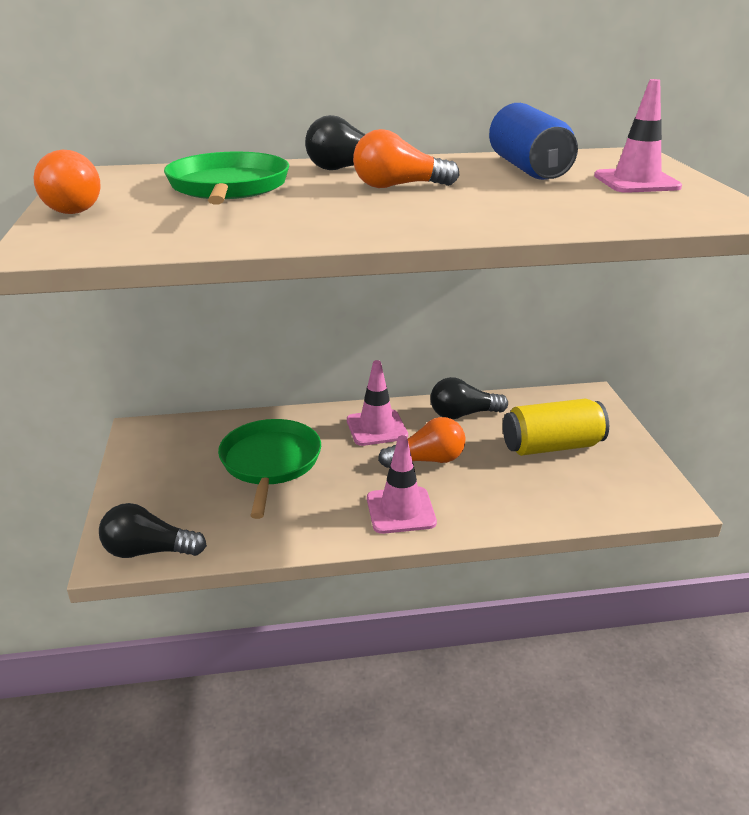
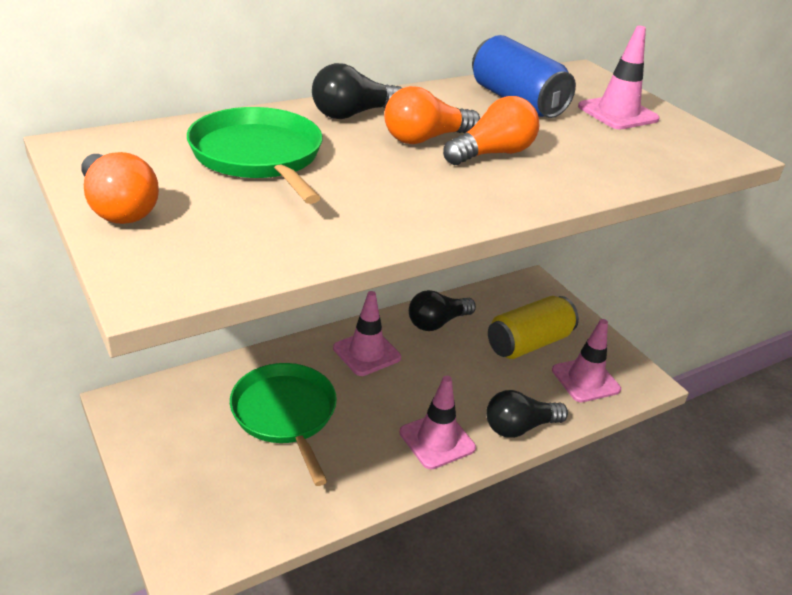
camera: 25 degrees left, 5 degrees up
(148, 551) = (220, 547): black light bulb -> black light bulb (519, 427)
(427, 460) = (432, 380): orange light bulb -> orange light bulb (492, 153)
(598, 489) = (585, 380): none -> pink traffic cone

